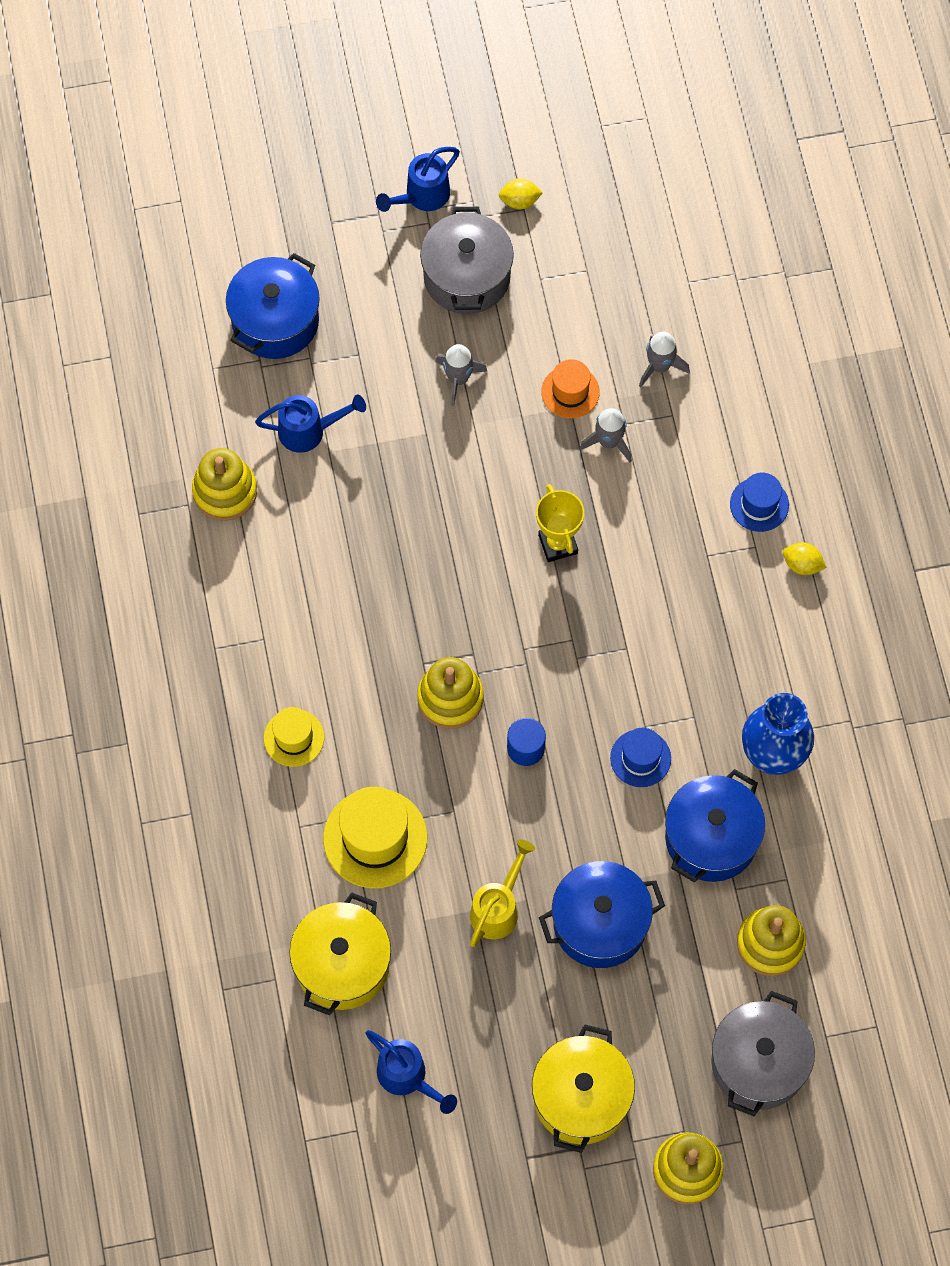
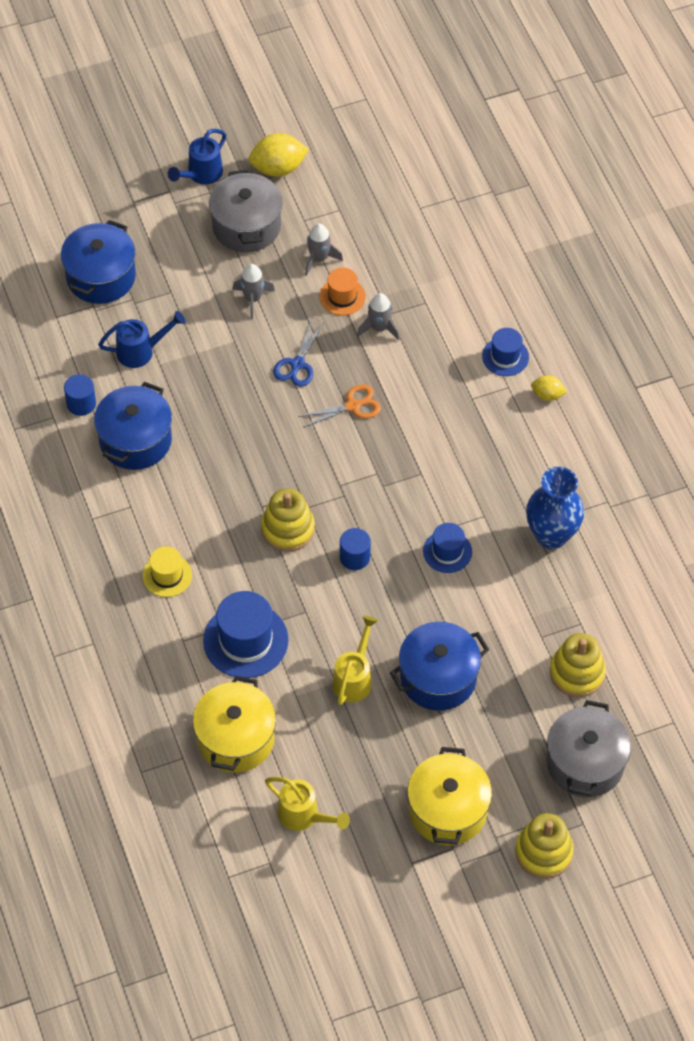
camera: 10 degrees left, 10 degrees down
(225, 491) = (81, 403): yellow stacking toy -> blue cylinder
(375, 838) = (246, 640): yellow hat -> blue hat
(407, 1077) = (303, 816): blue watering can -> yellow watering can
(499, 477) = (297, 364): none -> blue scissors
(519, 201) = (278, 168): yellow lemon -> yellow lemon, size x1.78
(558, 544) = (353, 406): yellow trophy -> orange scissors
(659, 366) = (409, 269): grey rocket -> grey rocket (319, 259)
(711, 838) = (514, 602): blue pot -> blue pot (135, 440)

